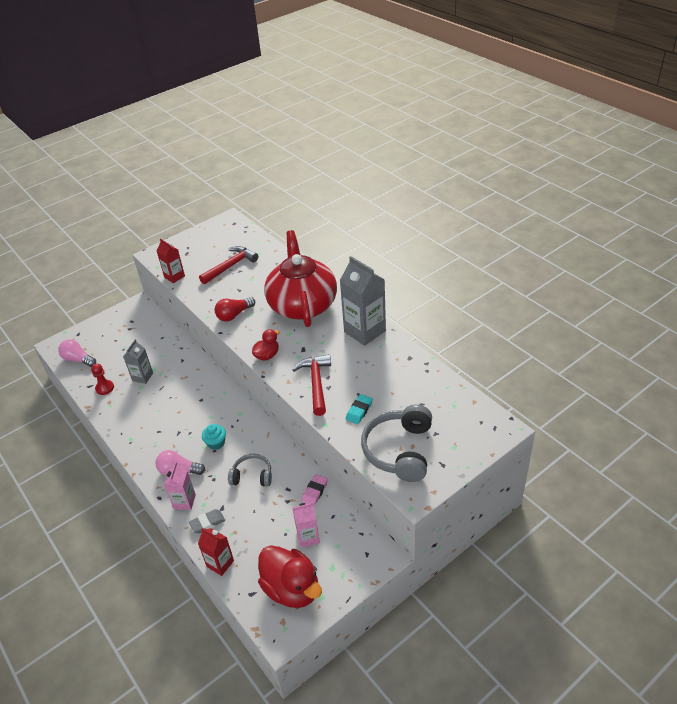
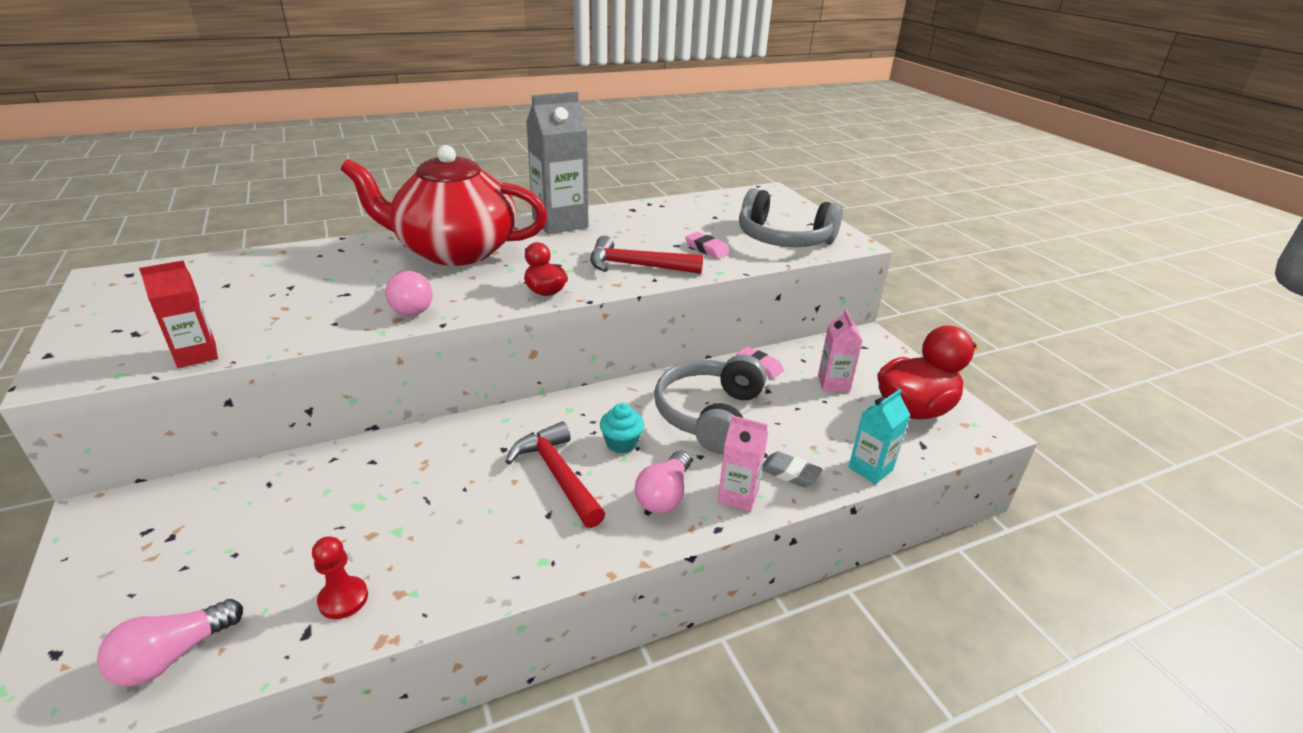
camera: 80 degrees left, 10 degrees down
(142, 377) = (367, 525): grey carton -> none
(207, 523) = (790, 473): grey eraser -> grey eraser turned 45 degrees counterclockwise
(220, 563) = (870, 469): red carton -> turquoise carton
(231, 266) = (262, 292): red hammer -> red hammer (557, 475)
(234, 315) = (410, 306): red light bulb -> pink light bulb
(252, 476) = (710, 415): grey headphones -> grey headphones, size x1.70
(359, 411) = (707, 249): turquoise eraser -> pink eraser

